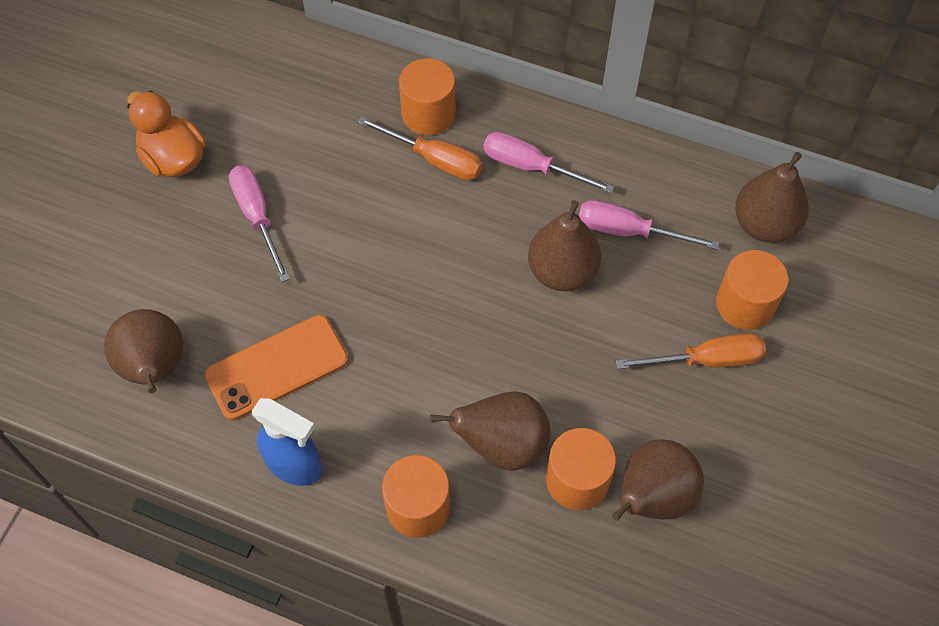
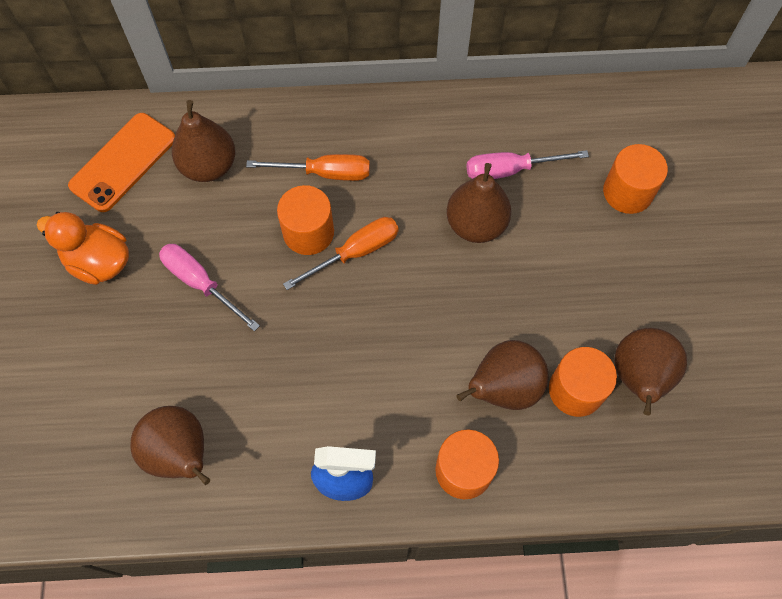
camera: 25 degrees left, 5 degrees up
(277, 367) = (286, 406): orange phone -> orange phone (123, 162)
(428, 114) = (299, 136): orange cylinder -> orange cylinder (308, 232)
(531, 167) = (407, 148): pink screwdriver -> none
(706, 360) = (622, 249): orange screwdriver -> orange screwdriver (355, 252)
(764, 225) = (609, 122): brown pear -> brown pear (209, 166)

